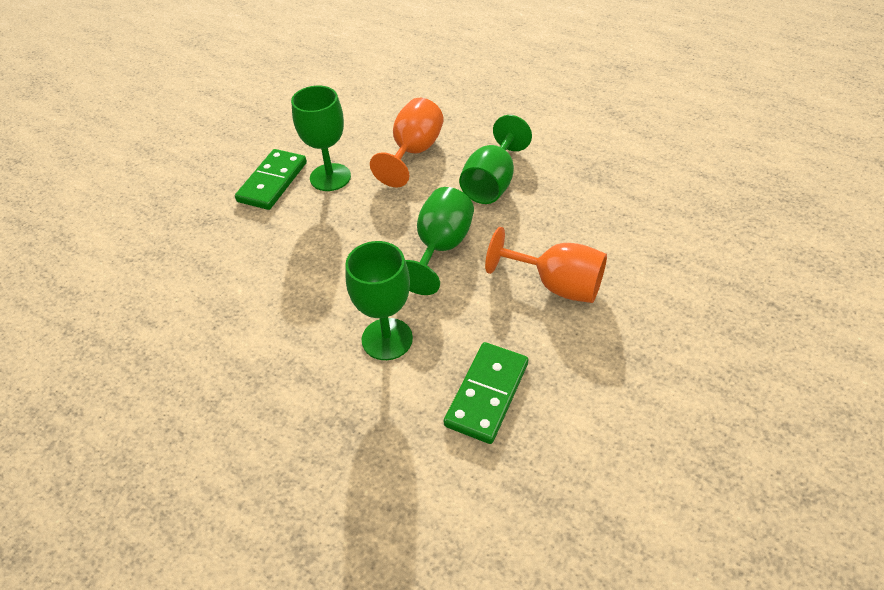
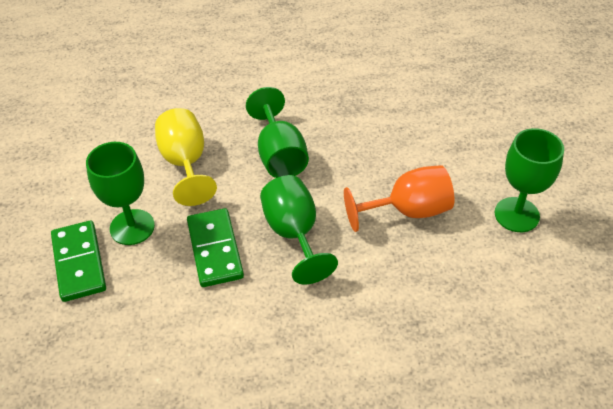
camera: 40 degrees left, 0 degrees up
(387, 339) = (329, 334): green goblet -> green goblet (516, 215)
(413, 152) = (185, 163): orange goblet -> yellow goblet
(487, 394) = (442, 325): green domino -> green domino (215, 249)

